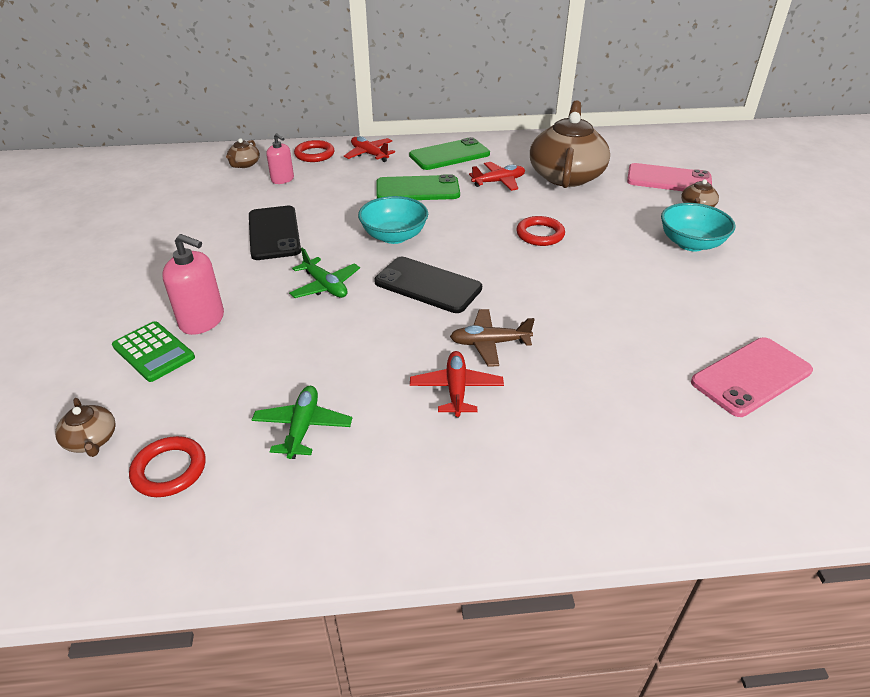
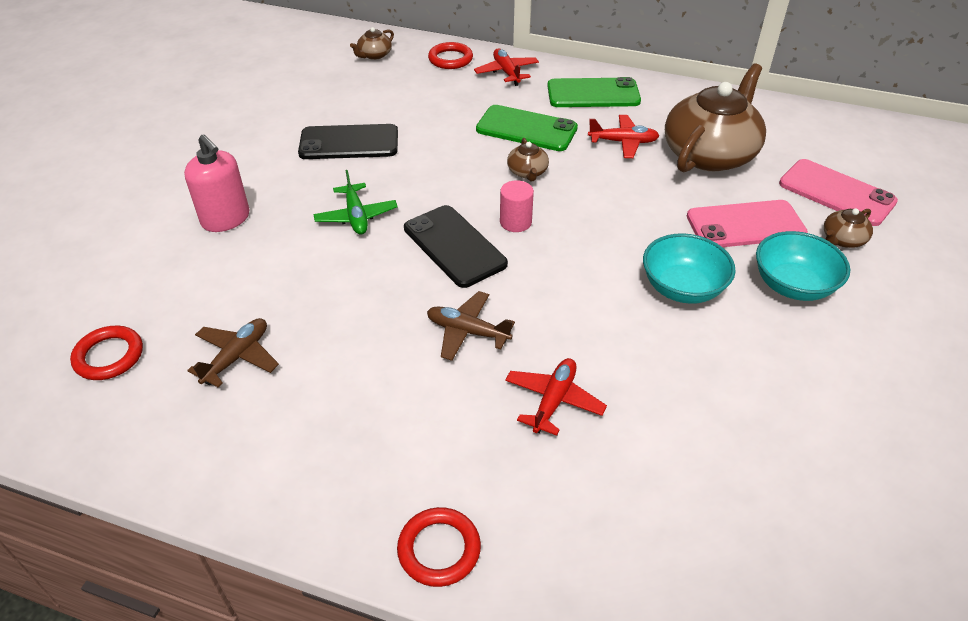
camera: 25 degrees right, 5 degrees up
(91, 440) = (71, 306): brown teapot -> brown teapot (527, 172)
(153, 352) = (167, 238): green calculator -> none
(274, 233) = (349, 143): black phone -> black phone turned 75 degrees clockwise
(282, 179) = (399, 82): pink soap dispenser -> none
(303, 427) = (237, 357): green plane -> brown plane
(394, 236) = (461, 179): turquoise bowl -> turquoise bowl (682, 288)
(456, 389) = (398, 370): red plane -> red plane (553, 401)
(463, 255) = (515, 222): none -> pink cylinder
(540, 234) = (619, 221): red ring -> red ring (439, 549)
(751, 376) = (725, 472): pink phone -> pink phone (745, 225)

